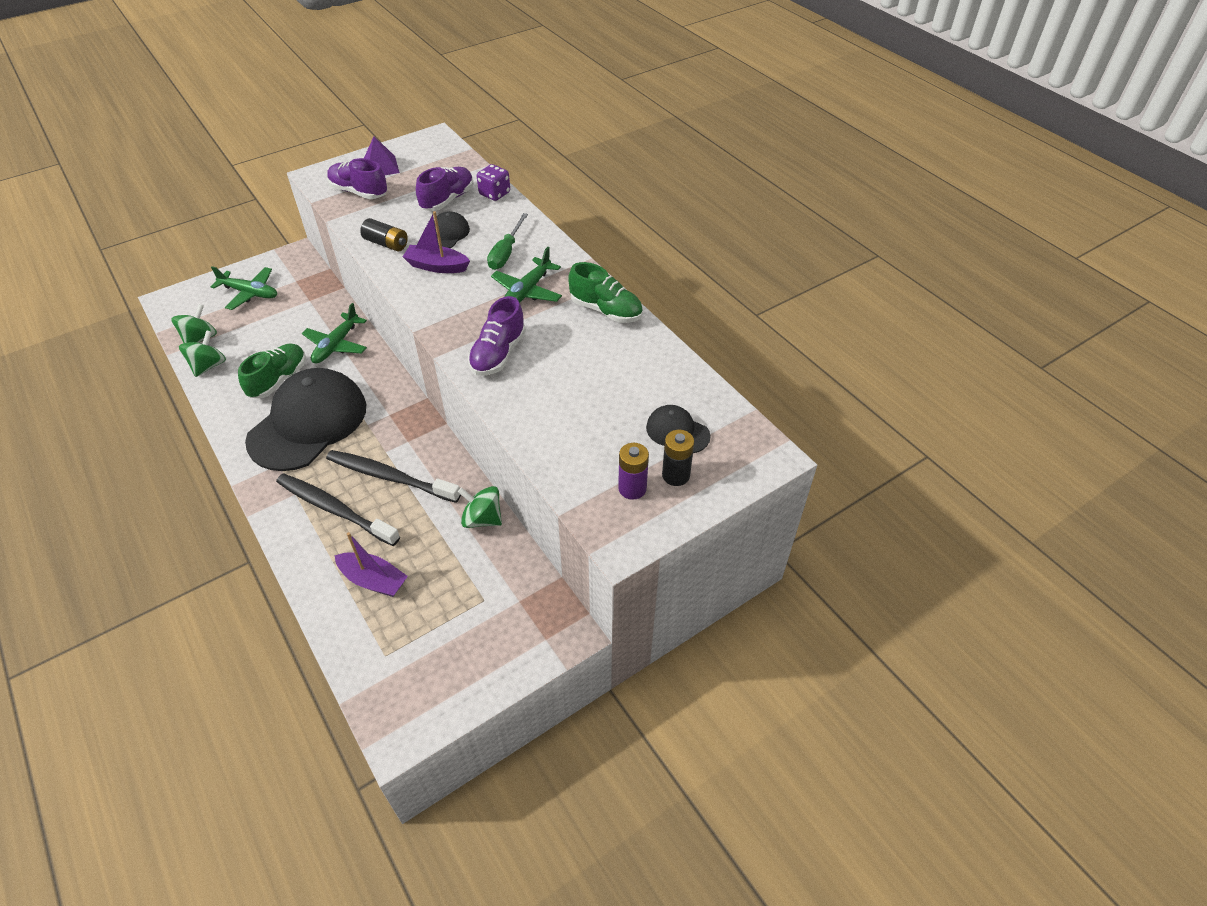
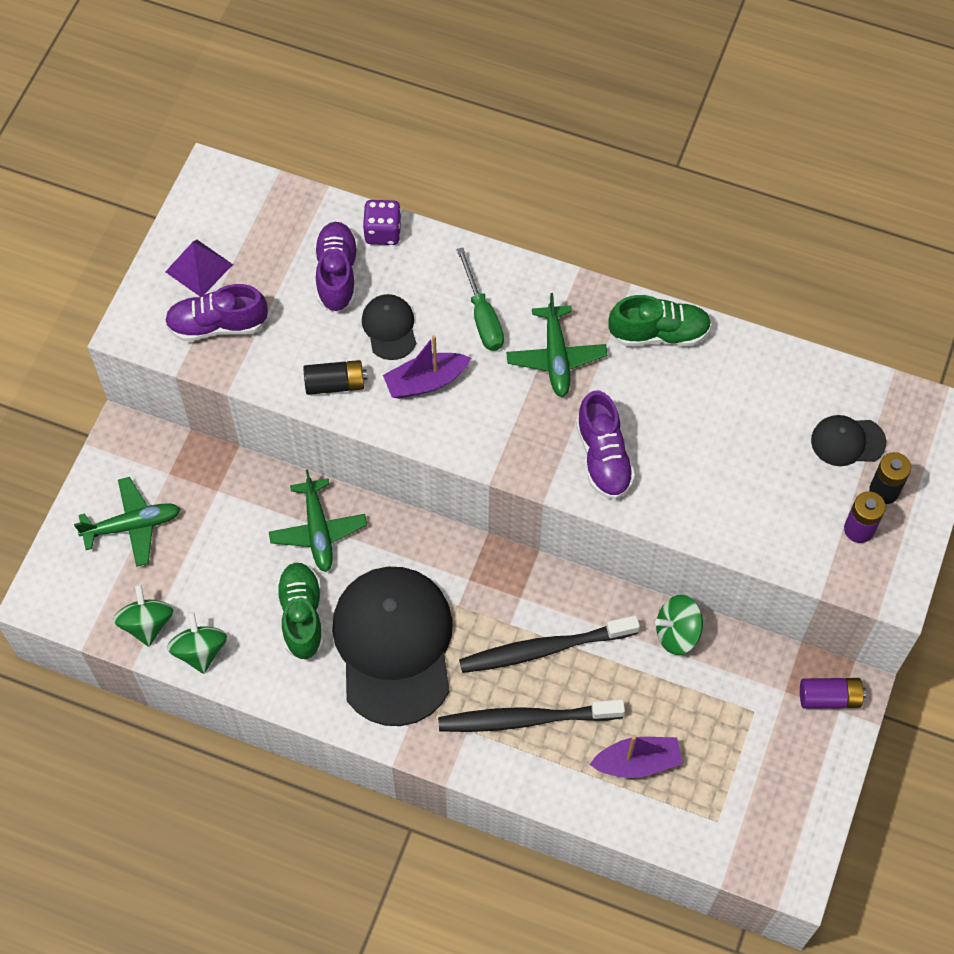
camera: 35 degrees left, 15 degrees up
(546, 625) = (829, 697): none -> purple battery

